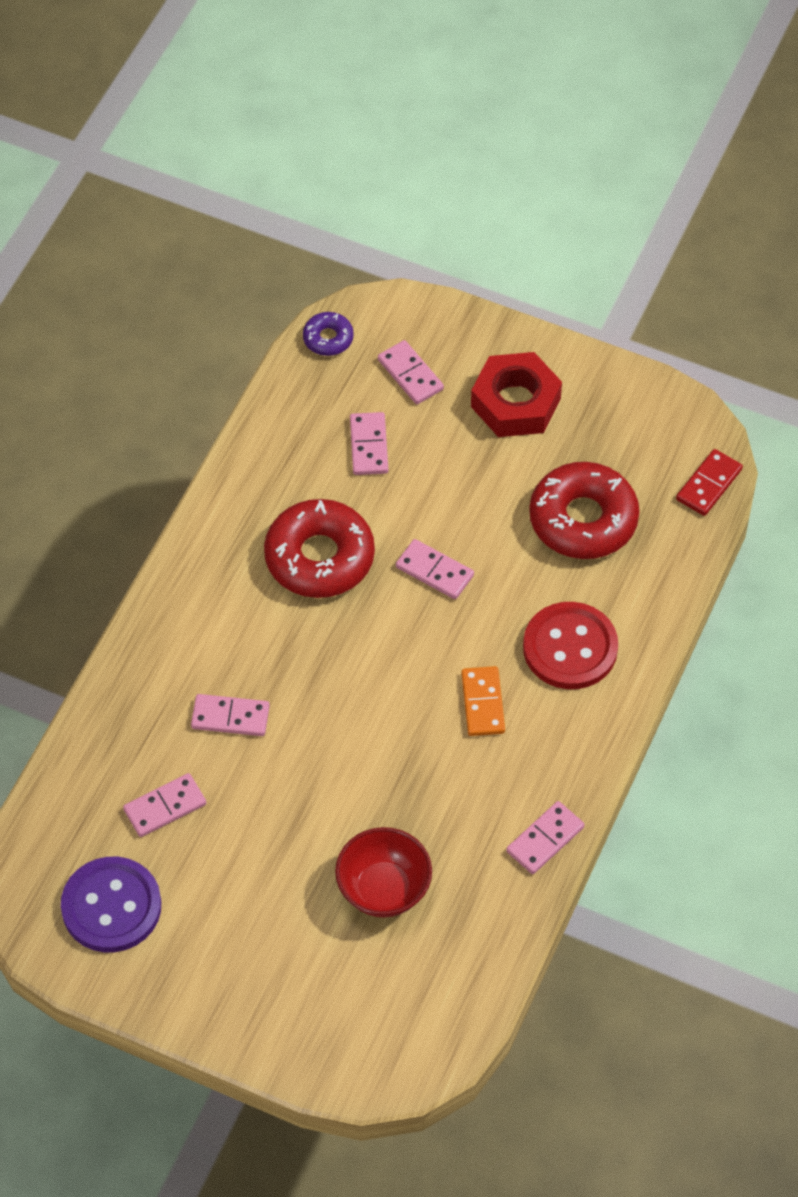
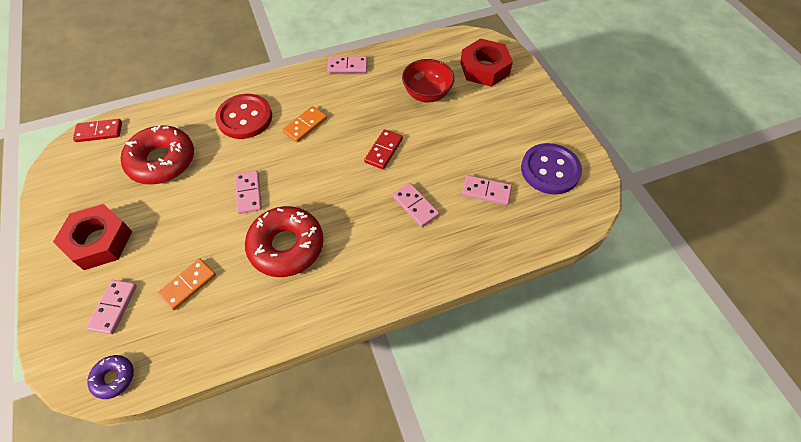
camera: 135 degrees left, 0 degrees up
(345, 754) = (383, 150): none -> red domino
(351, 1011) = (484, 68): none -> red nut
(369, 446) = (188, 285): pink domino -> orange domino

